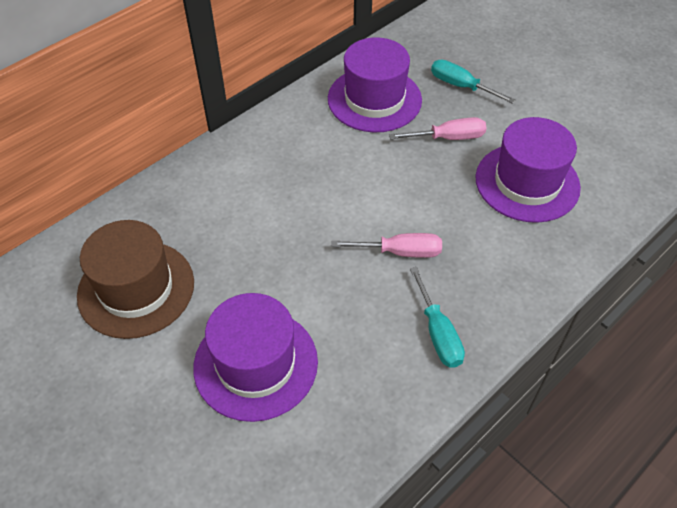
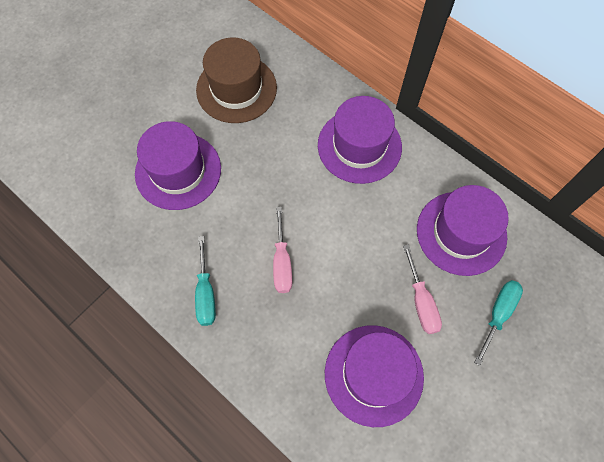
camera: 85 degrees right, 15 degrees up
(255, 168) = (359, 146): none -> purple hat
(438, 333) = (206, 293): turquoise screwdriver -> turquoise screwdriver turned 75 degrees counterclockwise

